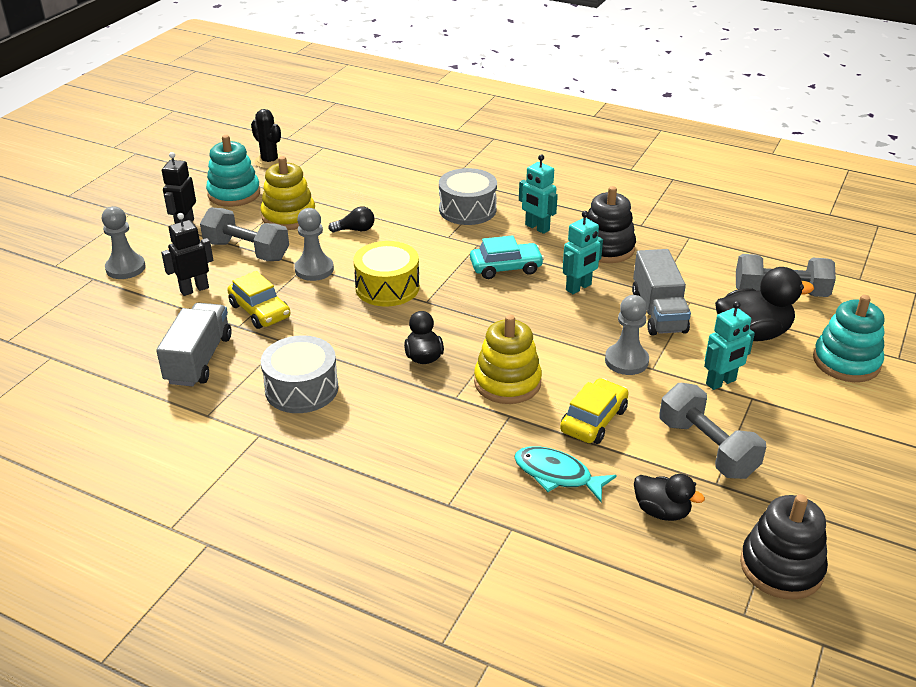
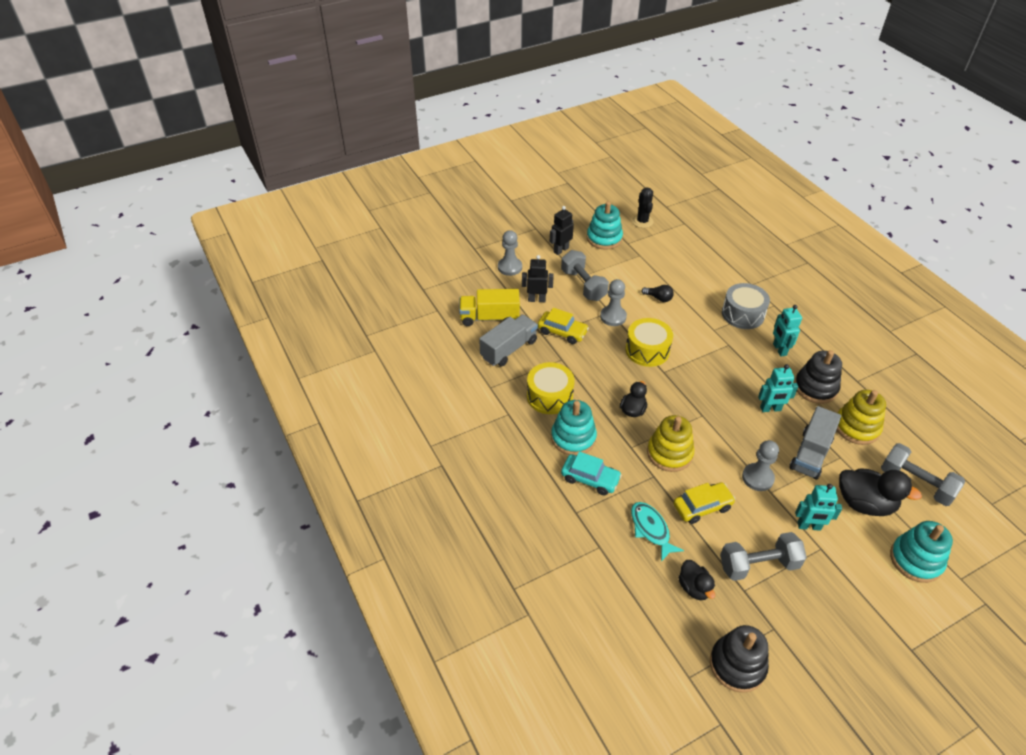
camera: 35 degrees right, 10 degrees up
(141, 335) = (489, 318): none -> yellow truck
(260, 311) = (562, 332): yellow car -> yellow car turned 60 degrees counterclockwise
(289, 216) = (625, 270): yellow stacking toy -> yellow stacking toy (856, 427)
(301, 389) = (549, 396): grey drum -> yellow drum
(373, 421) = (573, 438): none -> turquoise stacking toy
(506, 268) = (733, 371): turquoise car -> turquoise car (590, 479)
(707, 448) = (758, 565): grey dumbbell -> grey dumbbell turned 75 degrees clockwise

